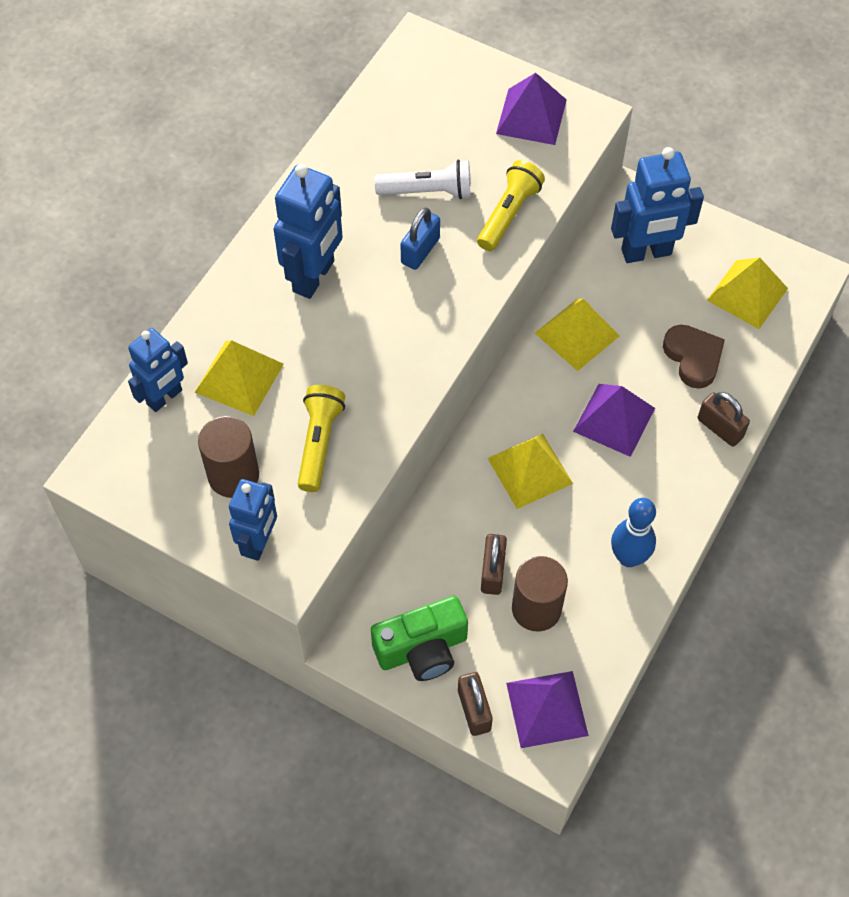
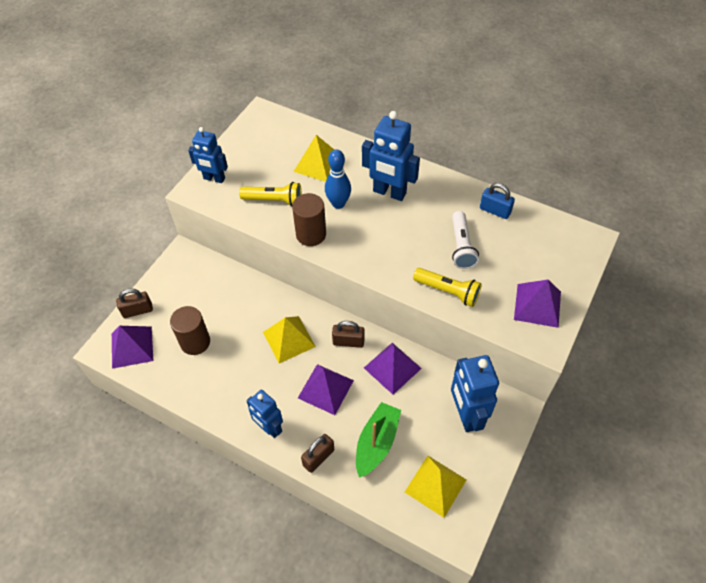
camera: 90 degrees right, 5 degrees down
(165, 397) = (306, 135): blue robot -> blue robot (269, 428)
(233, 475) = (256, 165): brown cylinder -> brown cylinder (311, 234)
(420, 251) = (413, 243): blue padlock -> blue padlock (495, 210)
(422, 649) = (177, 285): green camera -> none
(492, 572) = (221, 319): brown padlock -> brown padlock (348, 341)
(577, 334) = (392, 368): yellow pyramid -> purple pyramid
(628, 557) = (224, 394): blue bowling pin -> blue bowling pin (338, 203)
(693, 357) = (376, 443): brown heart -> green boat

